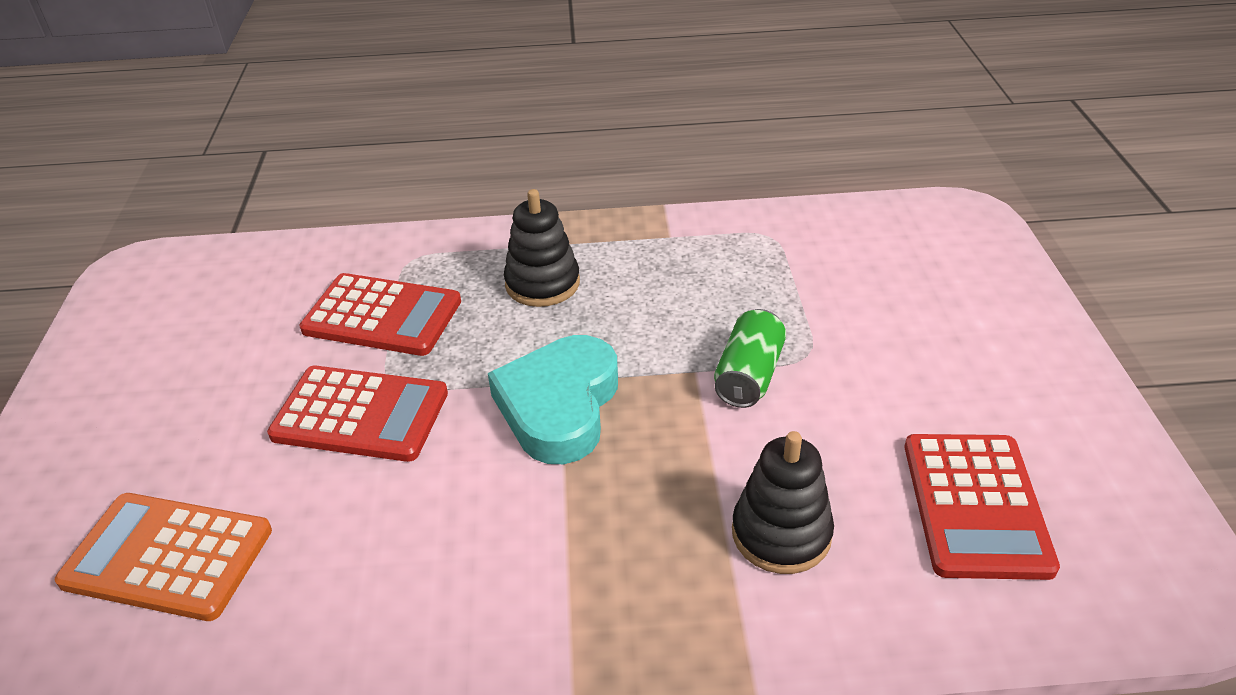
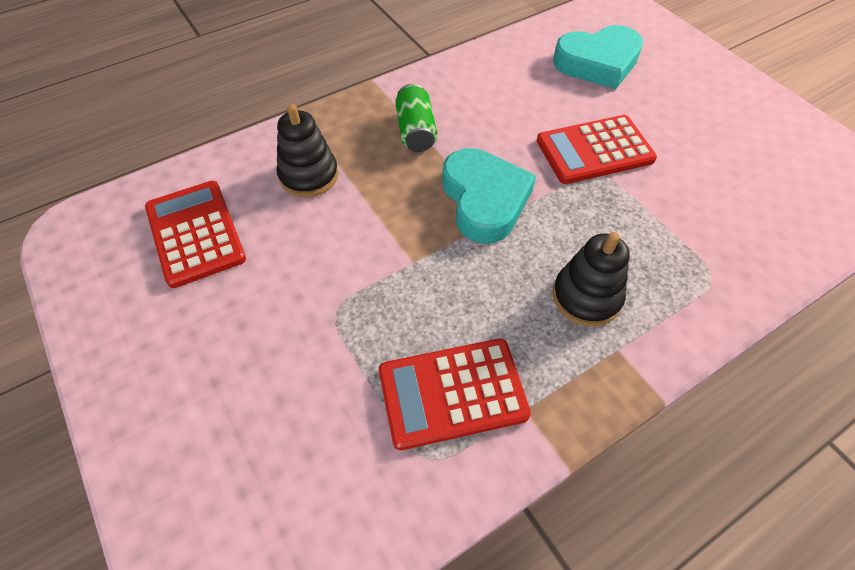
camera: 150 degrees right, 15 degrees up
(168, 556) = (597, 63): orange calculator -> turquoise heart
(382, 316) = (666, 217): red calculator -> red calculator (452, 393)
(748, 375) = (372, 273): green can -> green can (416, 131)

